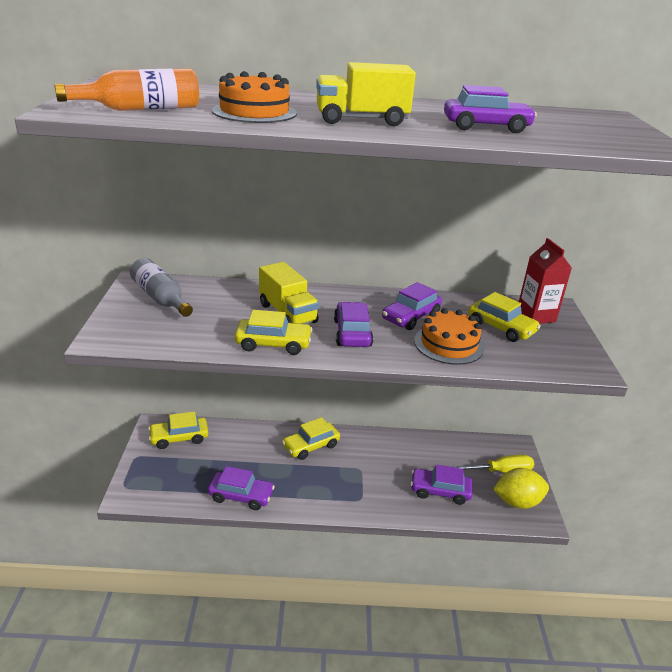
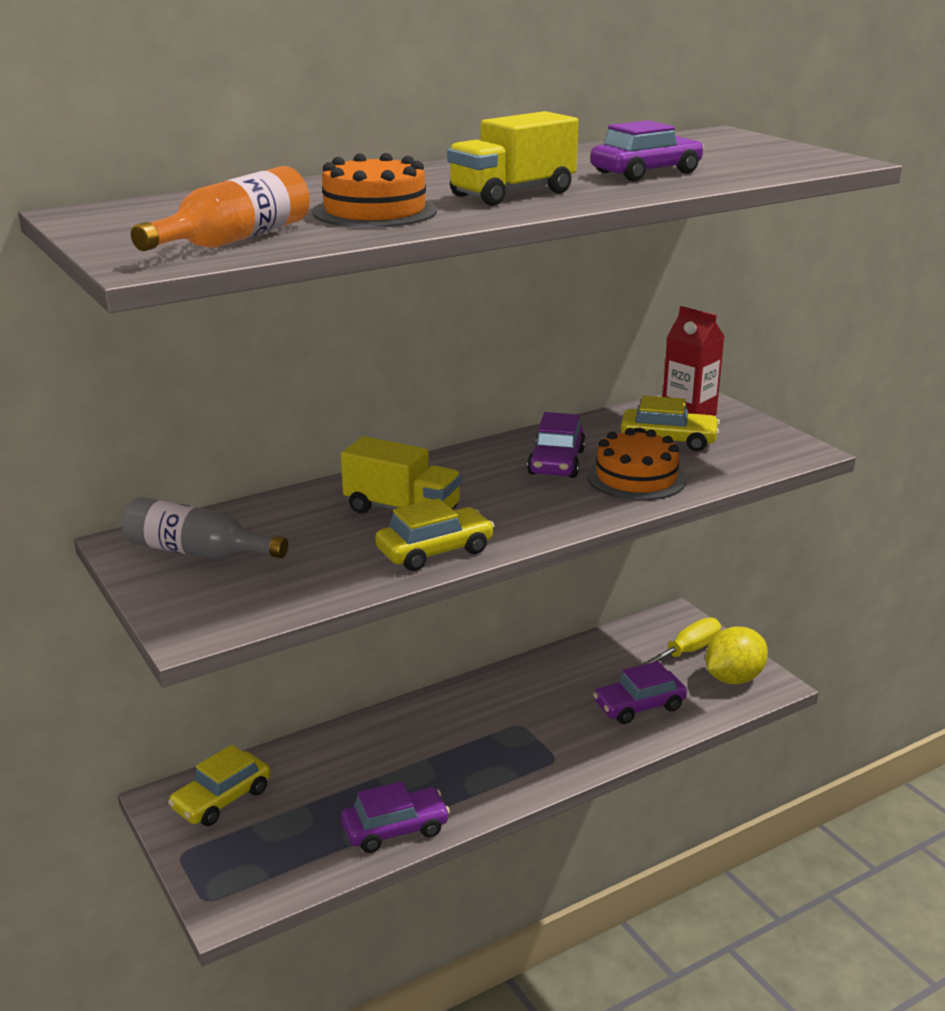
camera: 30 degrees left, 5 degrees down
(311, 446) = (427, 725): yellow car -> none
(352, 333) = (513, 504): purple car -> none

